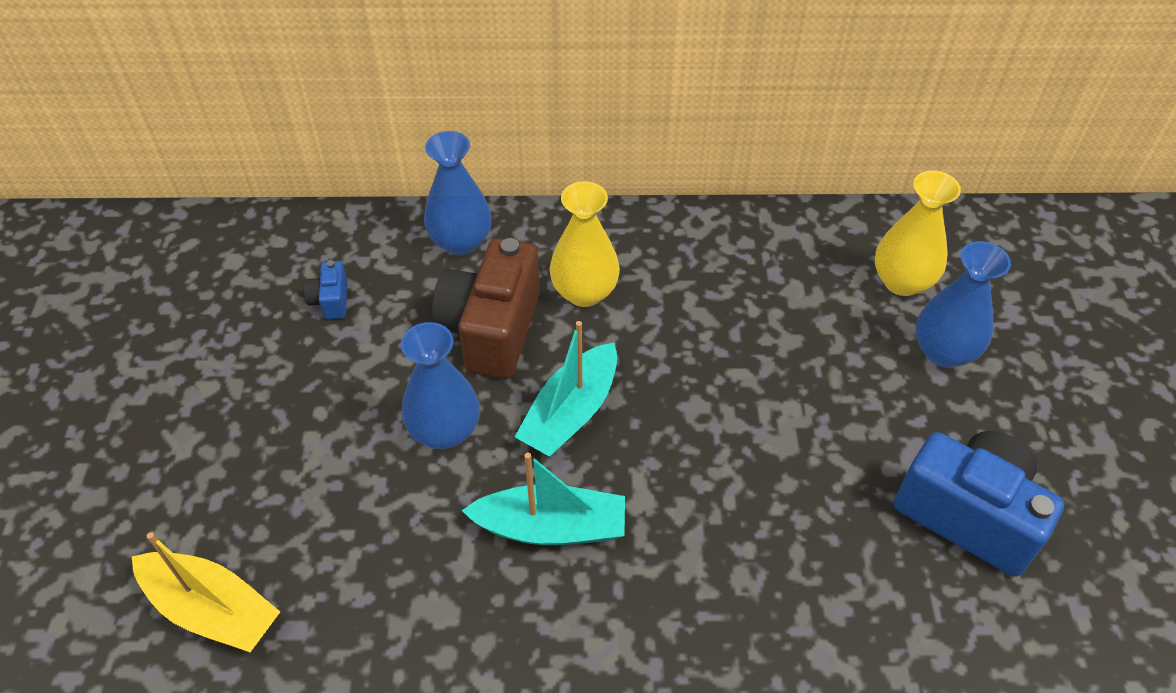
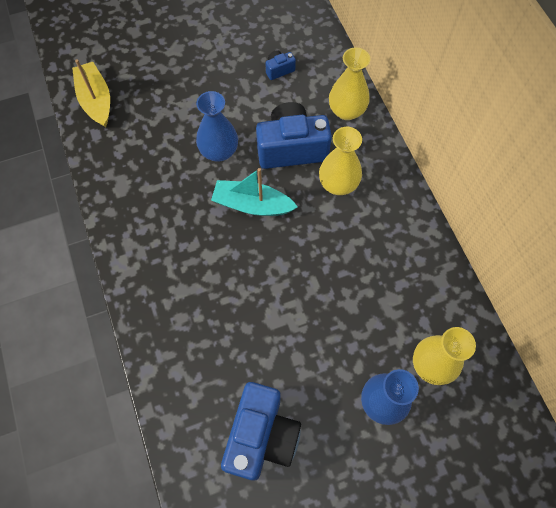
camera: 70 degrees right, 15 degrees up
(212, 609) = (96, 100): yellow boat -> yellow boat turned 150 degrees clockwise
(461, 242) = (346, 111): blue vase -> yellow vase
(491, 330) = (291, 148): brown camera -> blue camera
(551, 527) = (180, 219): turquoise boat -> none

